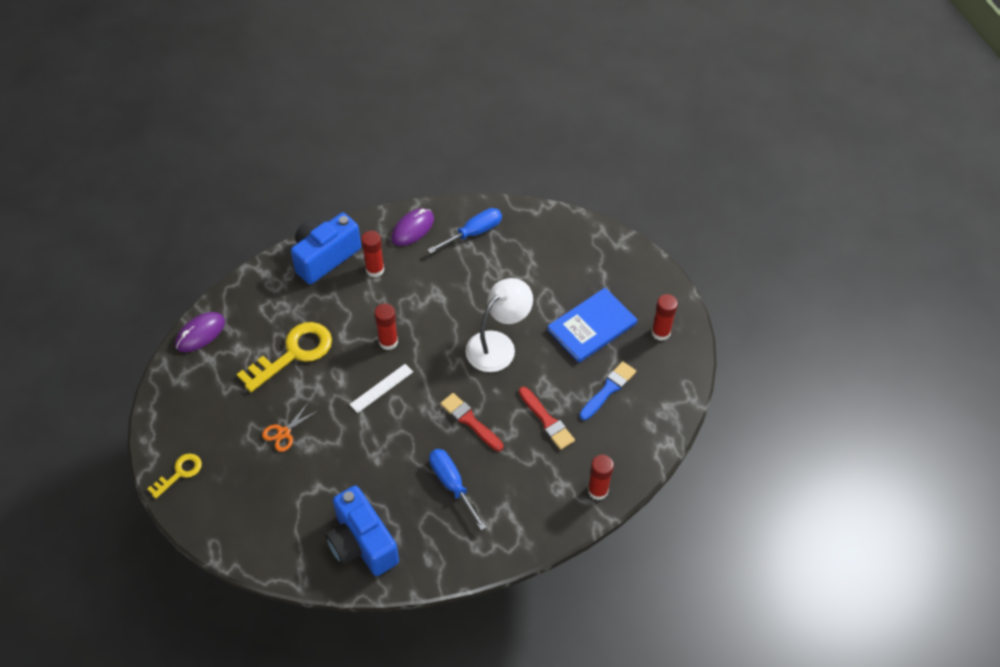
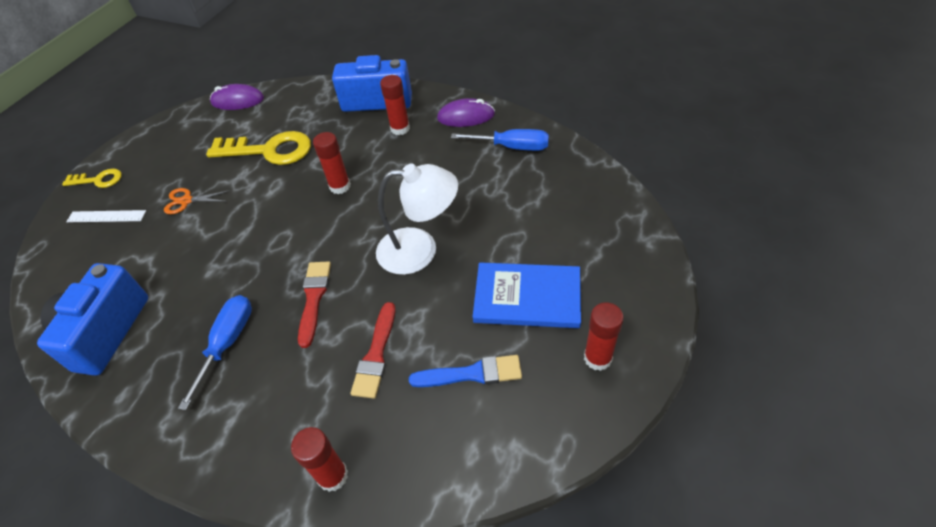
camera: 50 degrees right, 5 degrees down
(381, 388) = (288, 217): white ruler -> white ruler (106, 216)

